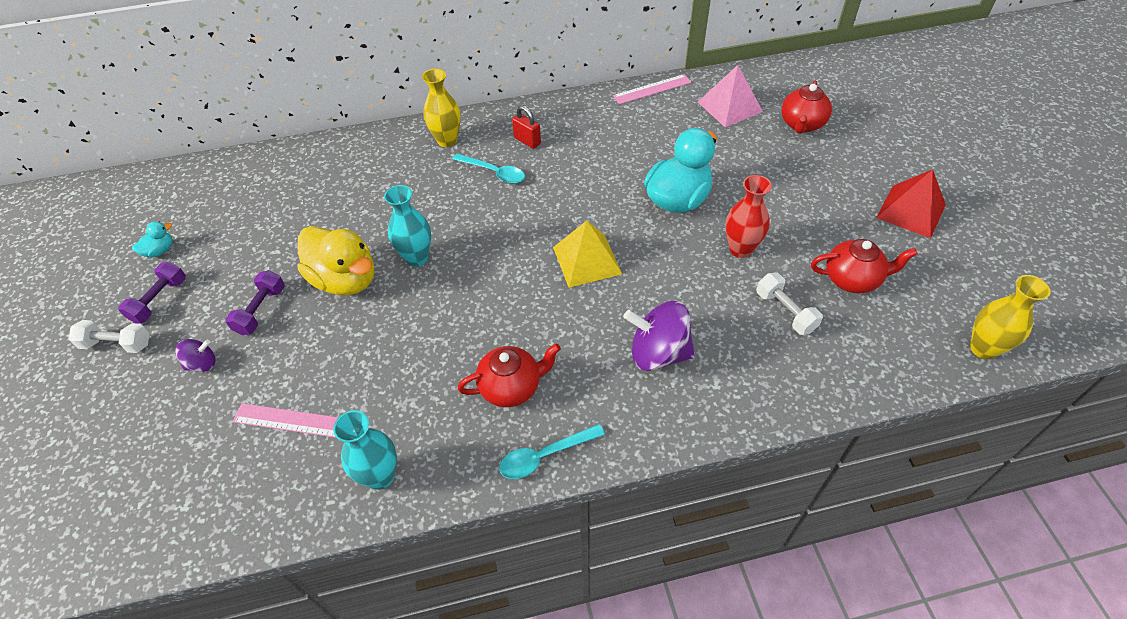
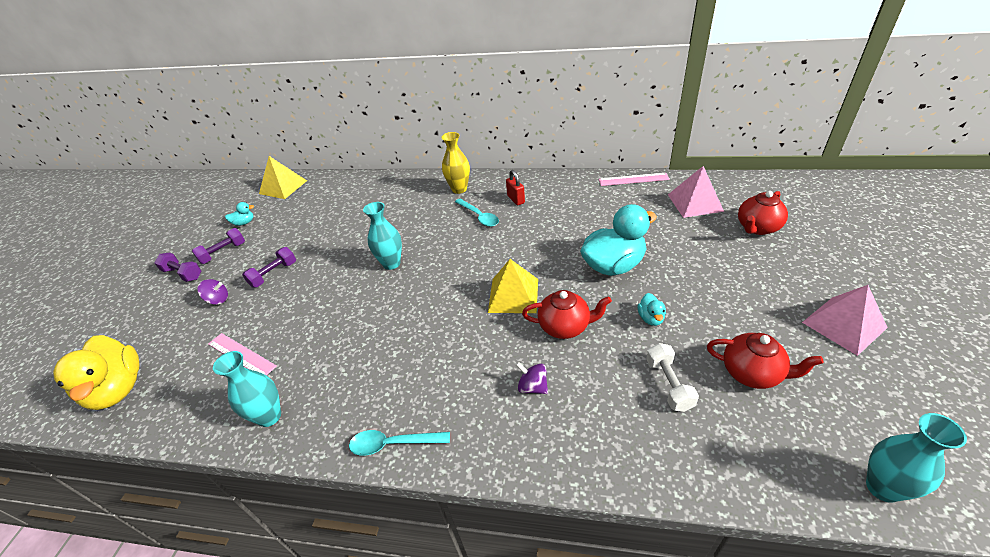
camera: 25 degrees right, 10 degrees down
(117, 344) = (183, 274): white dumbbell -> purple dumbbell
(183, 185) = (283, 187): none -> yellow pyramid
(345, 280) = (337, 267): yellow duck -> yellow duck (118, 389)
(511, 387) = (400, 378): red teapot -> red teapot (565, 327)
(658, 353) = (532, 387): purple spinning top -> purple spinning top, size x0.52
(740, 249) = (651, 318): red vase -> turquoise duck
(911, 211) = (844, 324): red pyramid -> pink pyramid
(983, 348) = (883, 487): yellow vase -> turquoise vase

